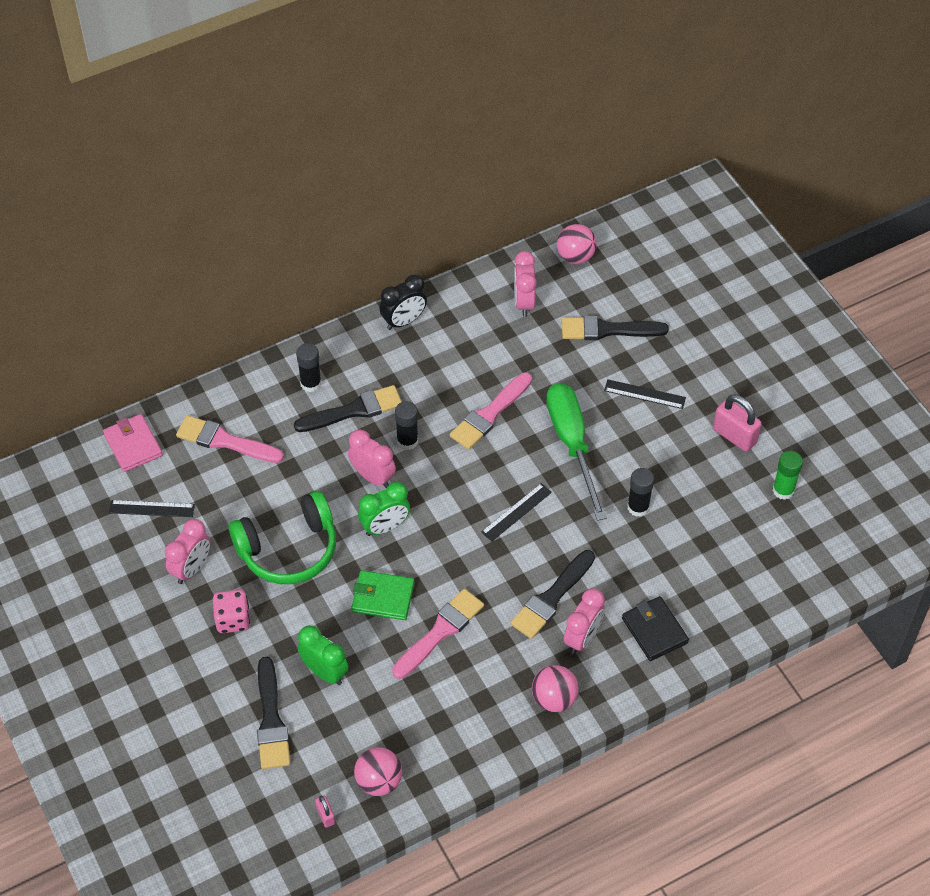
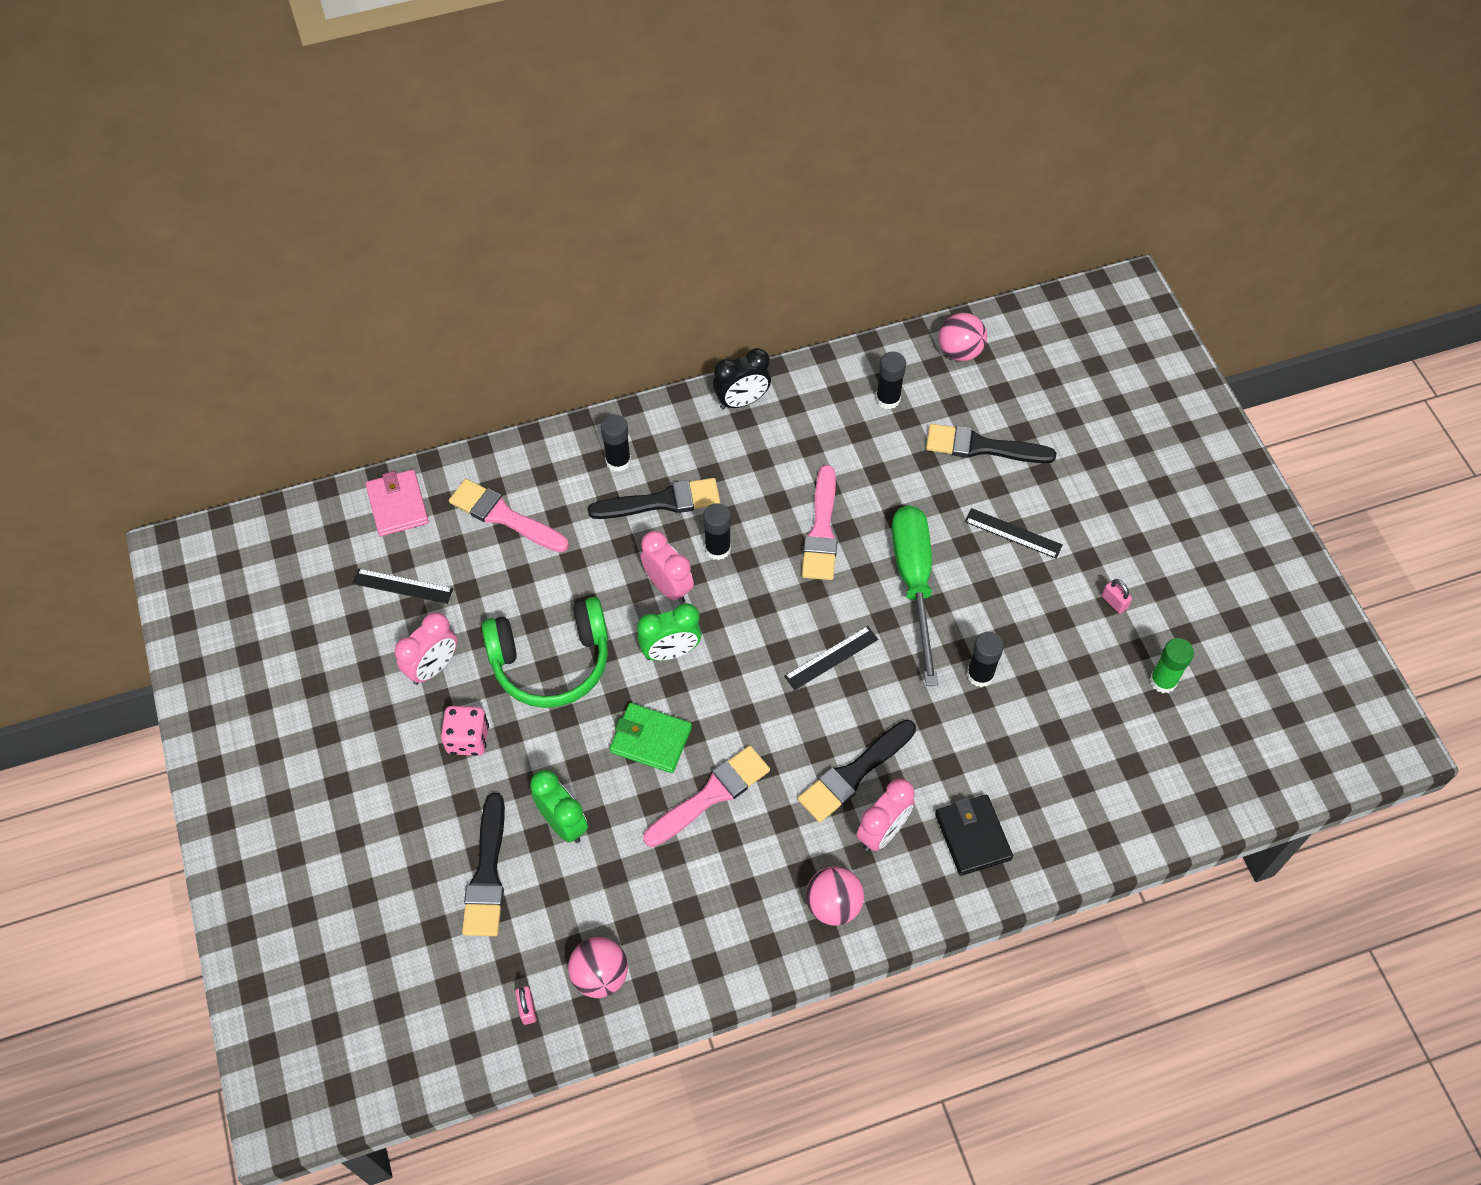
camera: 10 degrees right, 5 degrees up
(489, 414) = (821, 530): pink brush -> pink brush turned 45 degrees counterclockwise
(524, 303) = (888, 399): pink clock -> black glue stick
(734, 436) = (1114, 602): pink padlock -> pink padlock, size x0.50

